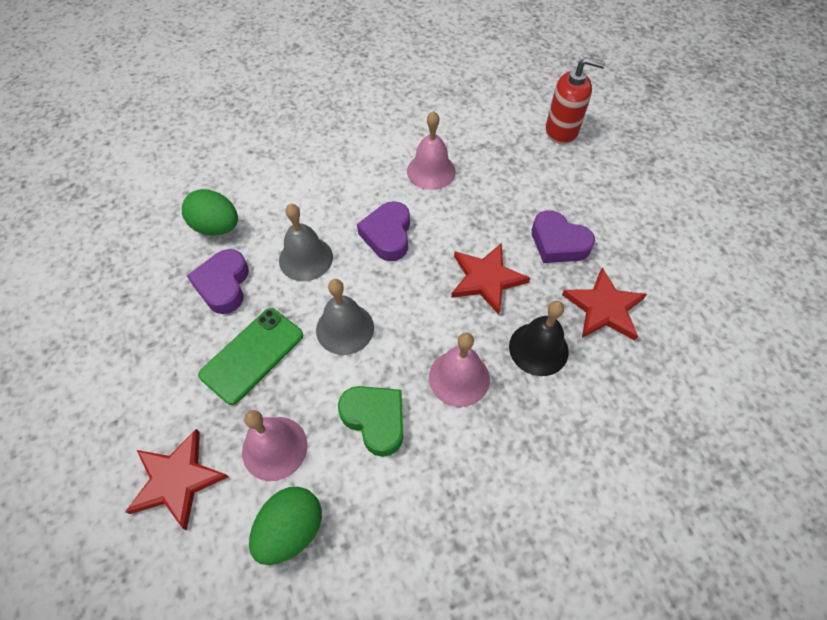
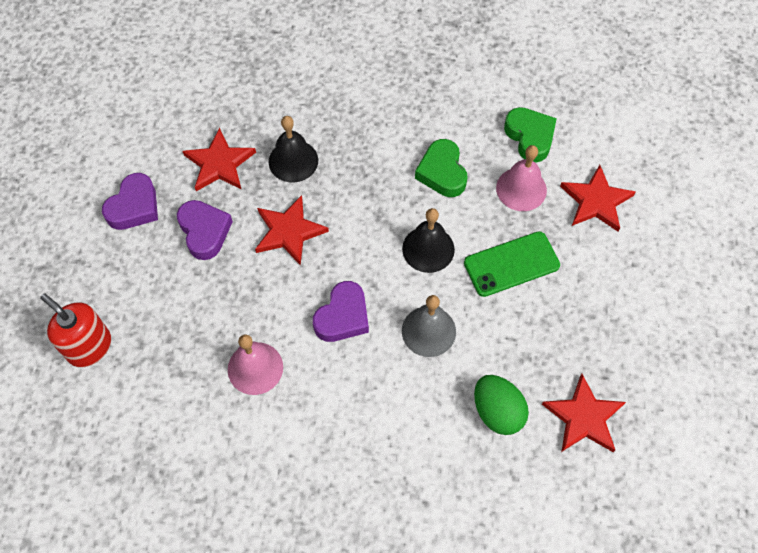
camera: 150 degrees left, 5 degrees up
(137, 255) = (584, 417): none -> red star
(223, 285) = (512, 341): purple heart -> purple heart (134, 206)
(291, 530) = (530, 137): green egg -> green heart
(345, 328) = (428, 249): grey bell -> black bell
(459, 378) = (365, 170): pink bell -> none

